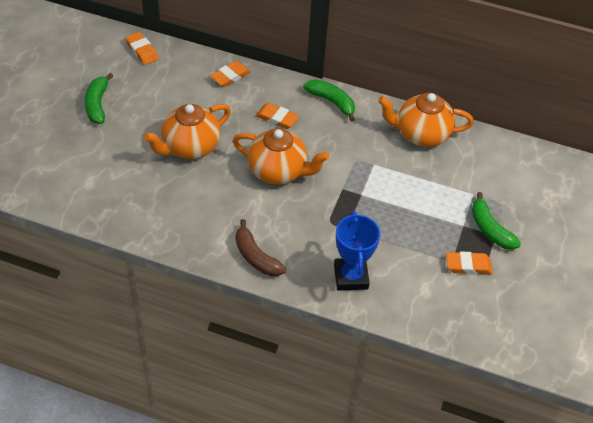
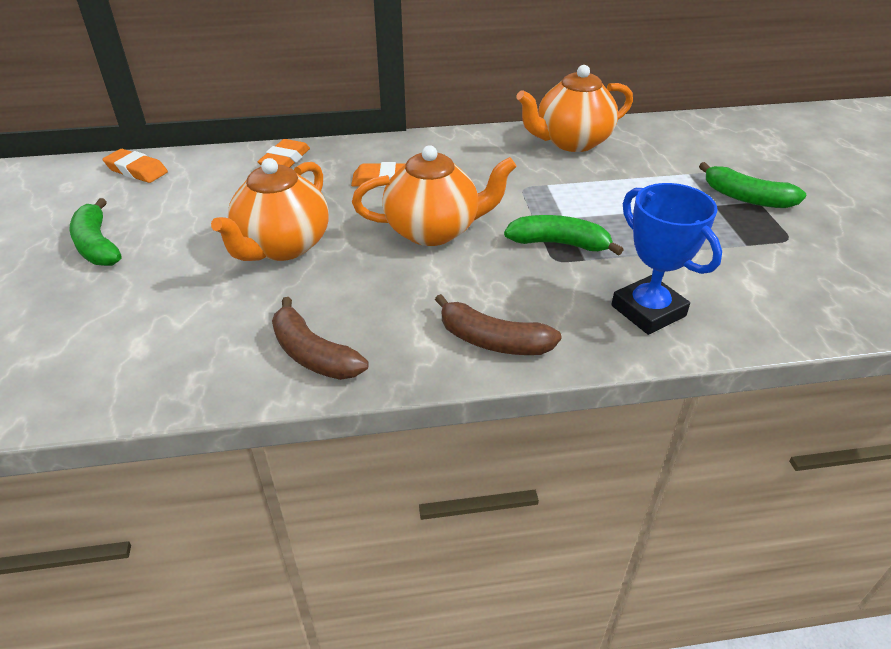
camera: 25 degrees left, 10 degrees down
(165, 224) = (313, 354): none -> brown banana
(332, 102) = (438, 146): green banana -> green banana (559, 244)
(468, 265) = (769, 241): orange eraser -> none

